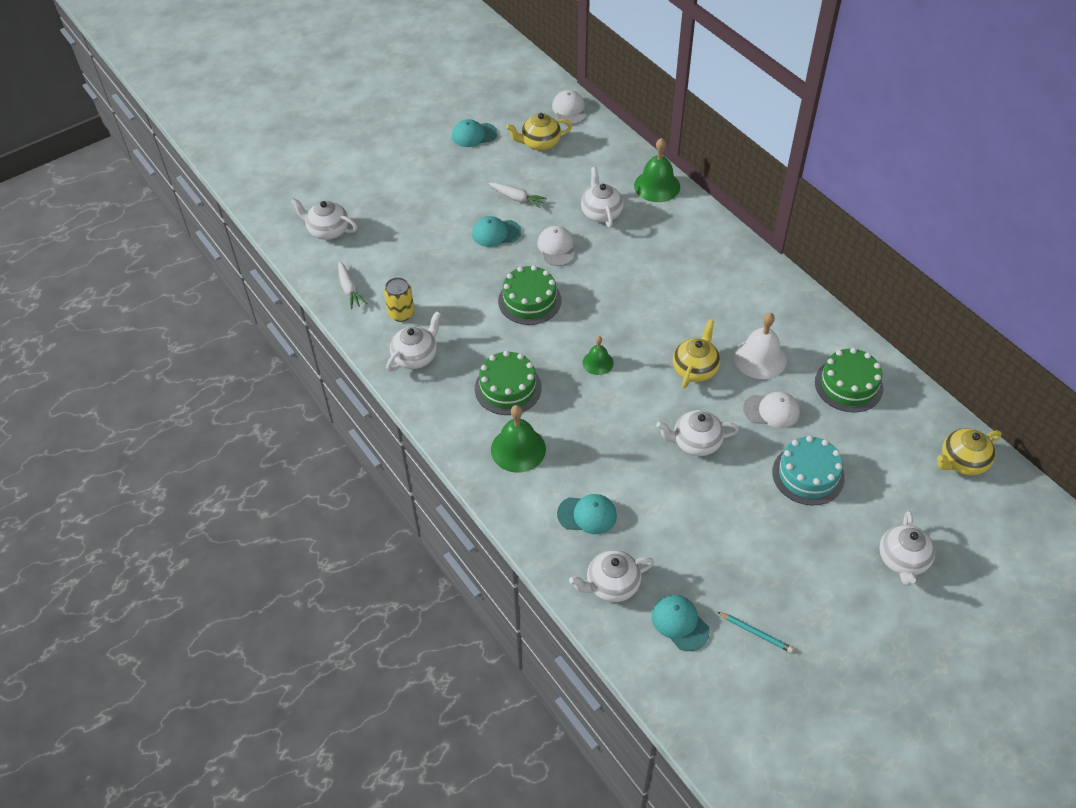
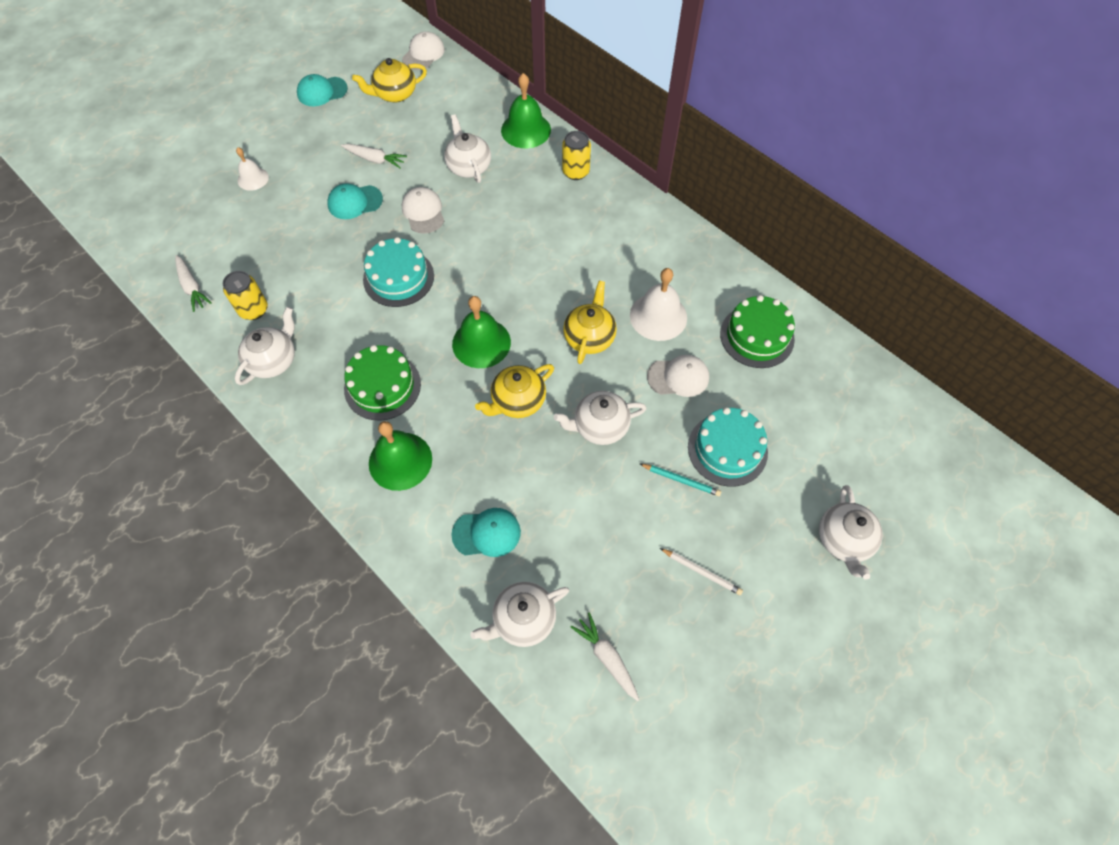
camera: 10 degrees left, 10 degrees up
(328, 230) = (163, 219): white teapot -> none
(407, 204) = (253, 178): none -> white bell
(529, 300) = (398, 277): green cake -> turquoise cake
(569, 110) = (423, 54): white cap -> white cap turned 45 degrees clockwise
(598, 362) = (481, 343): green bell -> green bell, size x1.69
(680, 623) = (606, 657): turquoise cap -> white carrot
(699, 227) = (575, 172): none -> yellow can
(756, 633) = (694, 657): turquoise pencil -> turquoise pencil (681, 480)
(771, 569) = (702, 572): none -> white pencil
(962, 462) = (889, 412): yellow teapot -> yellow teapot (517, 401)

